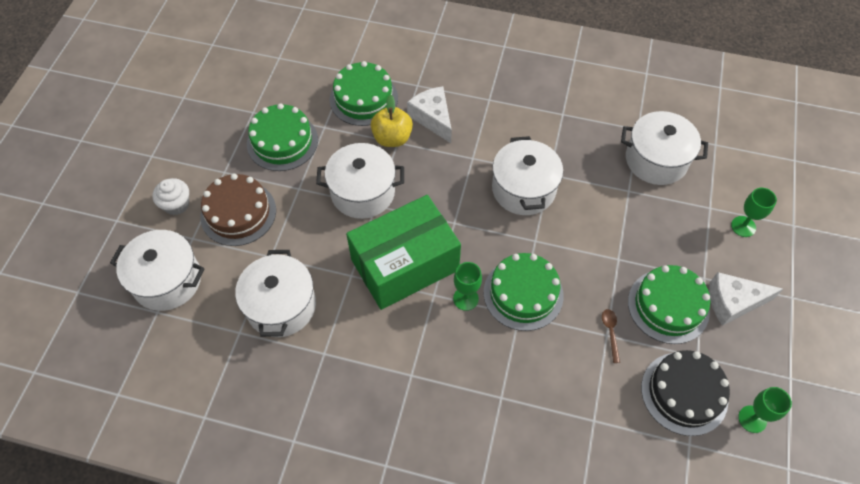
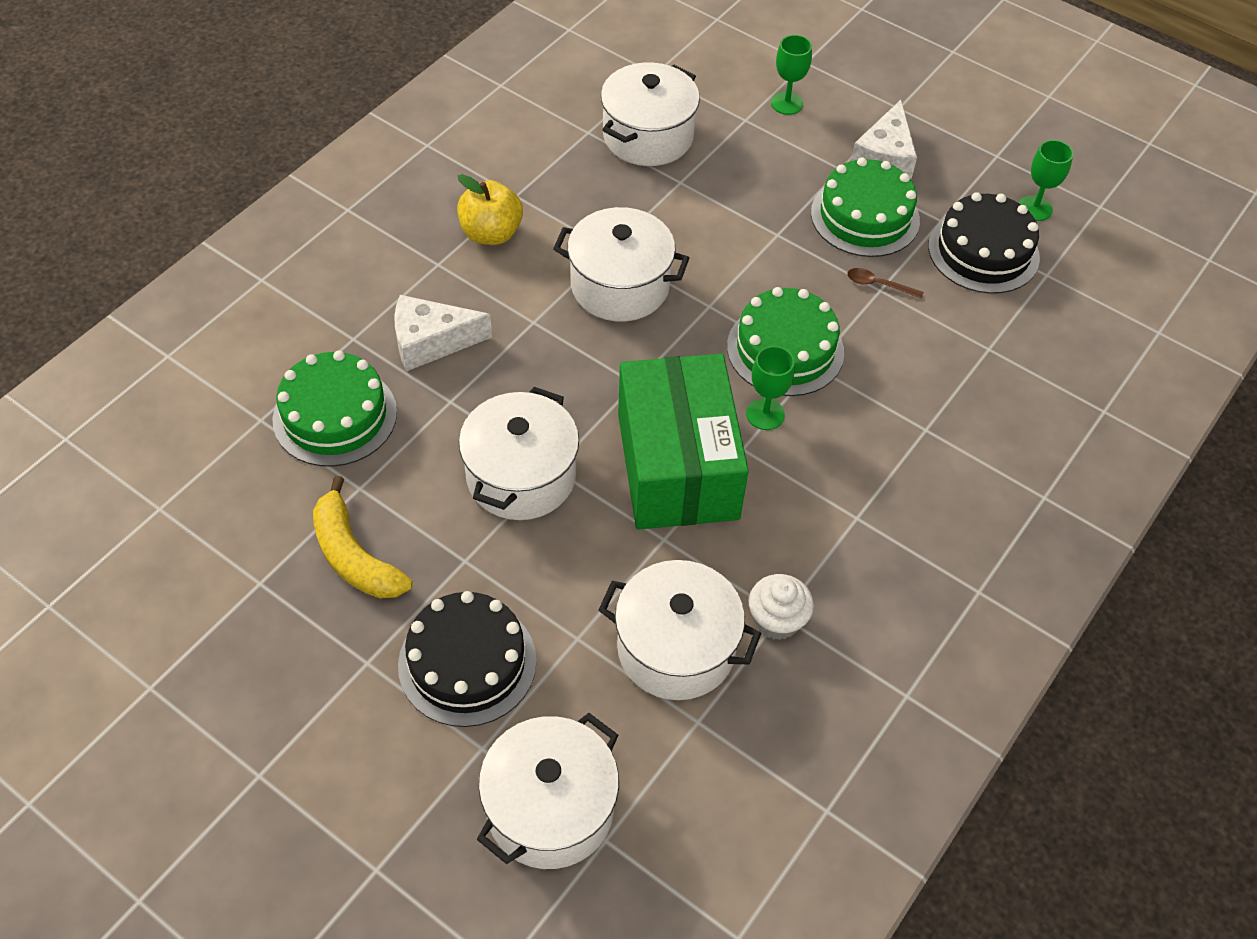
camera: 70 degrees left, 5 degrees down
(176, 204) = (396, 757): white cupcake -> white cupcake (777, 620)
(238, 213) = (467, 663): brown cake -> black cake
(282, 141) = (354, 556): green cake -> yellow banana
(392, 138) = (439, 405): yellow apple -> yellow apple (491, 233)

